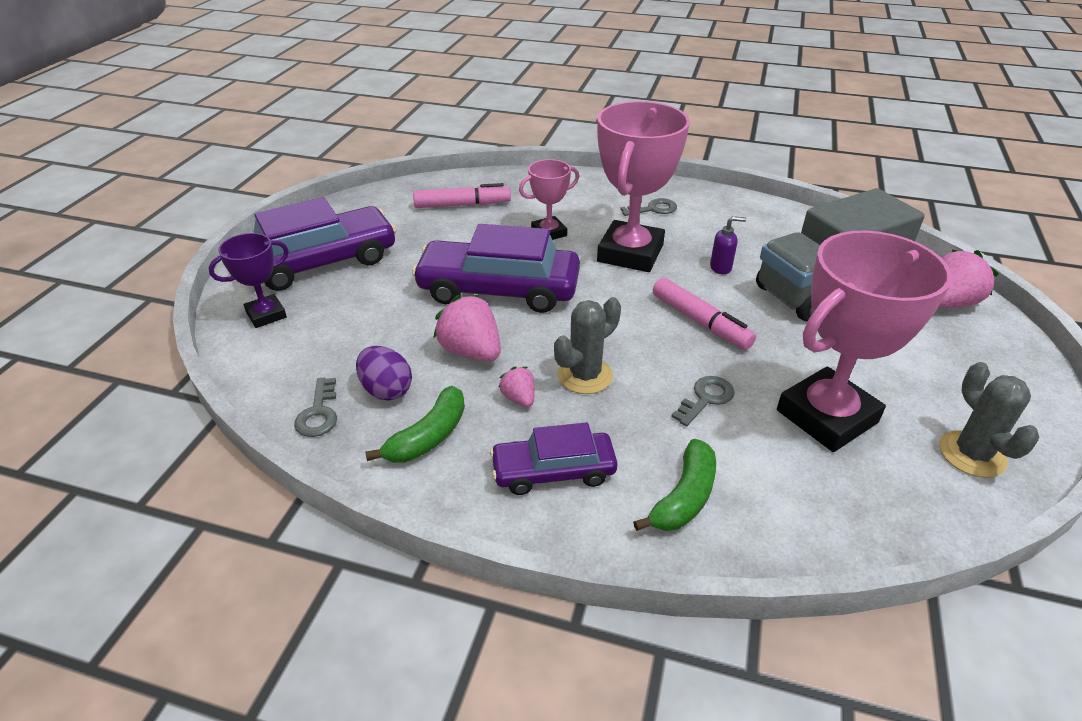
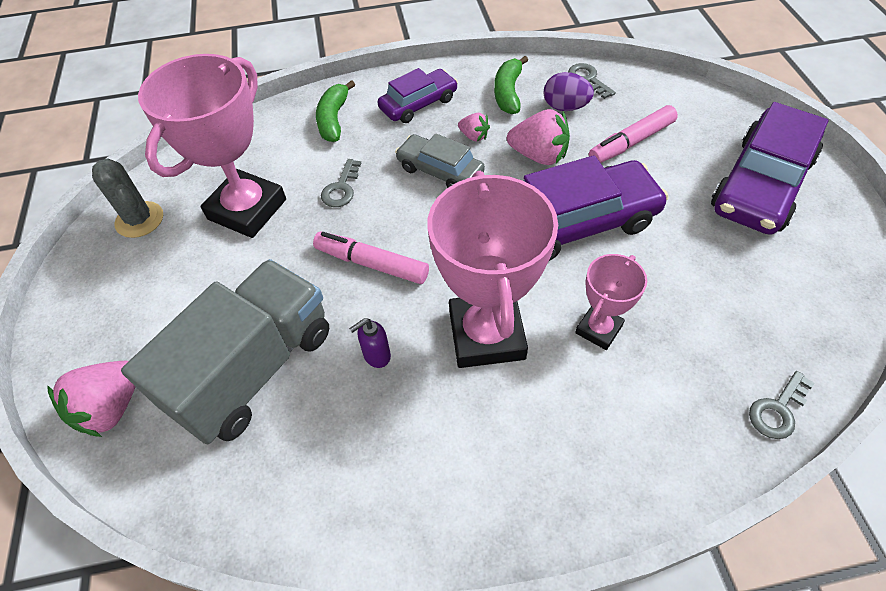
camera: 155 degrees right, 15 degrees up
(266, 315) = (721, 121): purple trophy -> none
(462, 205) = (741, 335): pink marker -> pink marker (631, 142)
(585, 376) = (440, 171): grey cactus -> grey car
(653, 209) = (508, 448): grey key -> grey key (778, 410)

